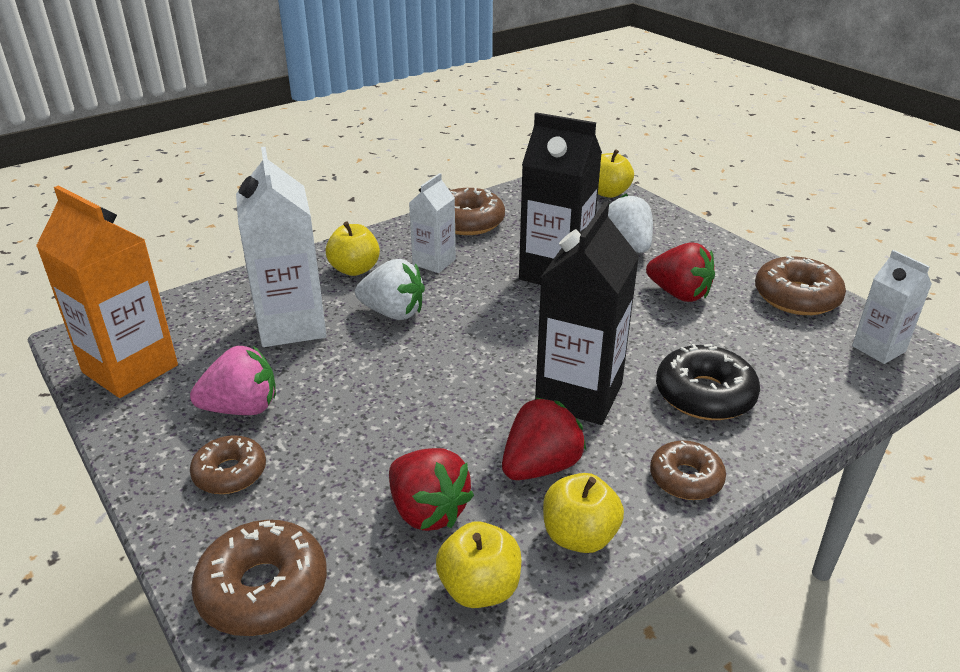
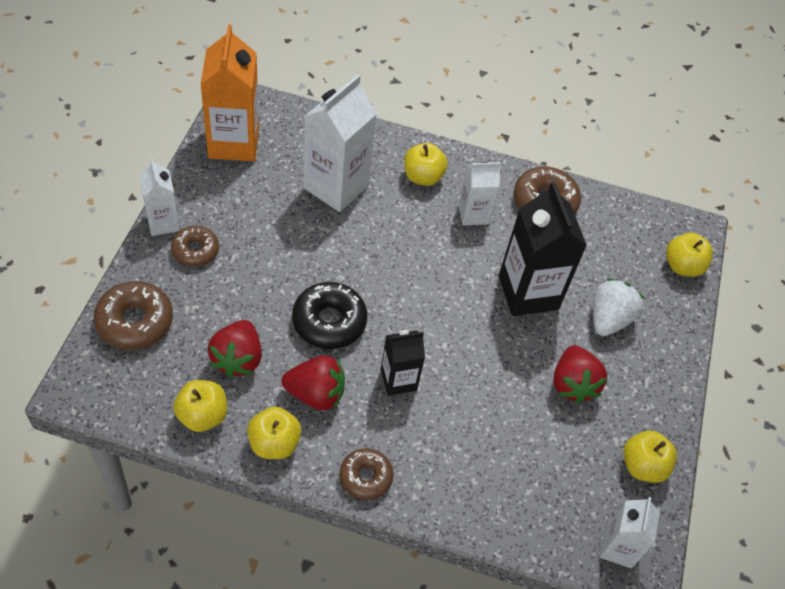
camera: 45 degrees right, 20 degrees up
(151, 483) = (163, 222): none -> white carton
(242, 408) = (246, 218): pink strawberry -> none
(393, 313) = (395, 229): white strawberry -> none
(579, 395) = (398, 380): black carton -> black carton, size x0.57
(704, 395) = (460, 453): black donut -> black donut (329, 321)
(796, 297) = (642, 466): brown donut -> yellow apple

